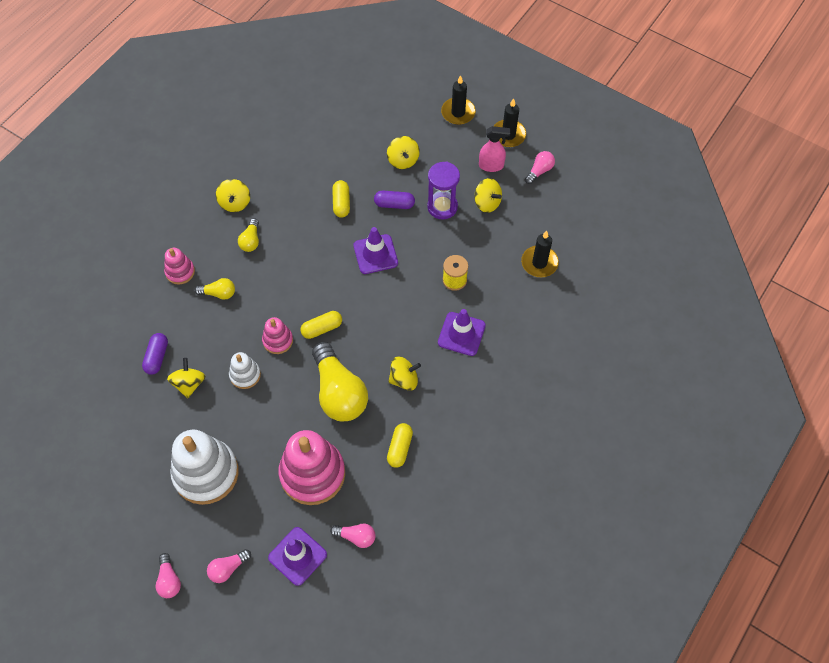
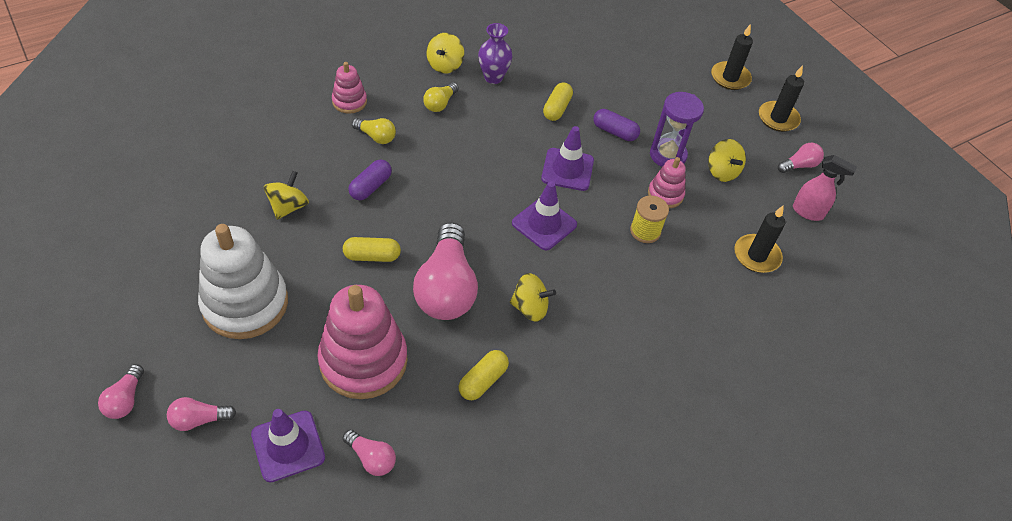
camera: 20 degrees right, 10 degrees down
(157, 357) = (272, 167): purple capsule -> purple capsule (370, 187)
(245, 375) = (353, 224): white stacking toy -> none
(278, 197) = (493, 77): none -> purple vase
(278, 340) = (410, 206): pink stacking toy -> pink stacking toy (665, 194)
(322, 328) = (466, 215): yellow capsule -> yellow capsule (372, 256)
(339, 392) = (446, 288): yellow light bulb -> pink light bulb
(403, 160) = (646, 96): yellow spinning top -> none
(461, 334) = (624, 290): purple traffic cone -> purple traffic cone (544, 224)
(491, 166) = (744, 139): pink spray bottle -> pink spray bottle (808, 212)

